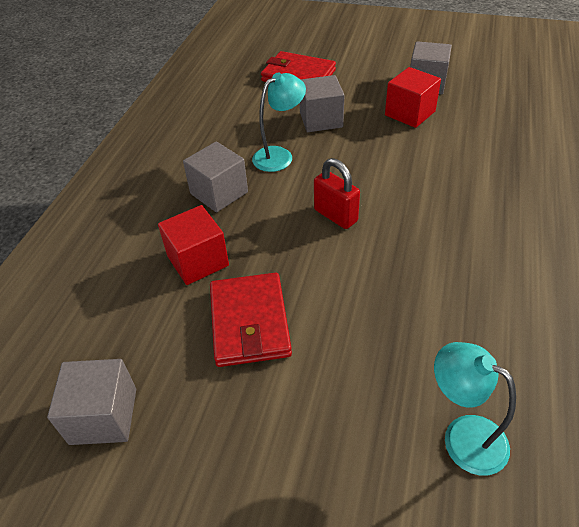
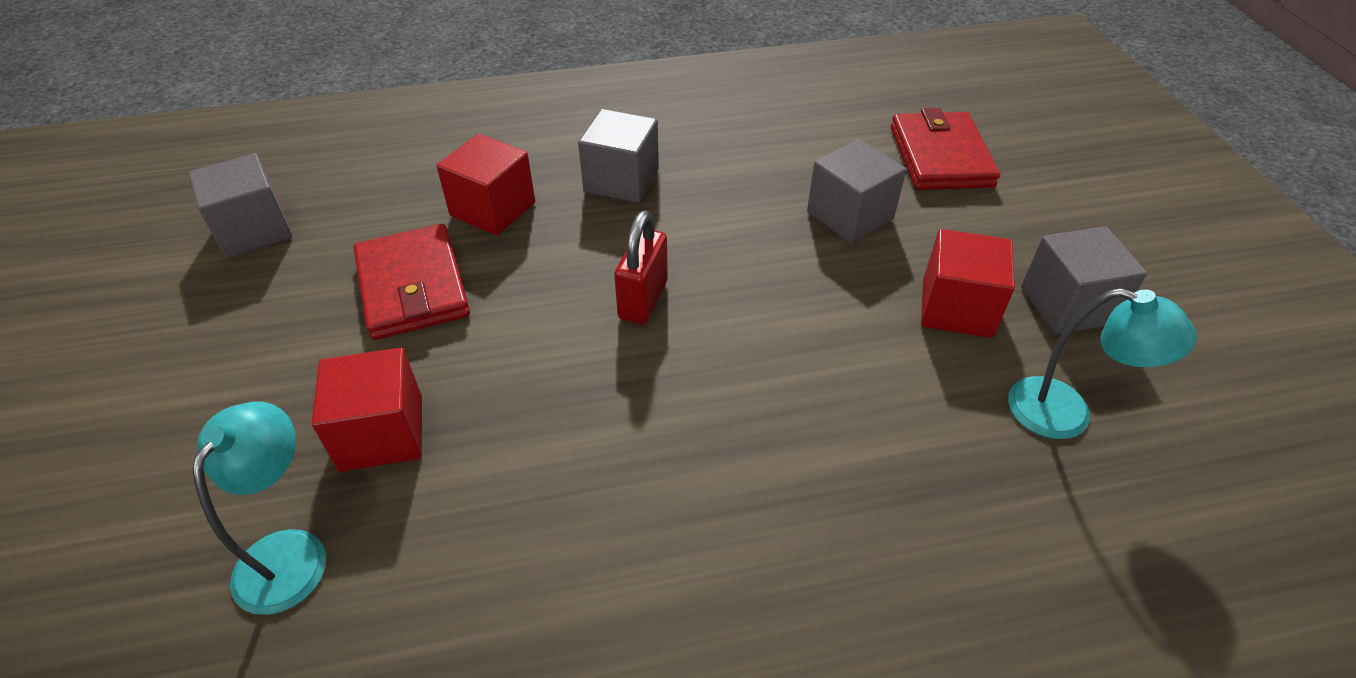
camera: 60 degrees right, 0 degrees up
(249, 322) = (412, 287): red wallet -> red wallet turned 75 degrees counterclockwise
(279, 155) = (734, 204): turquoise lamp -> turquoise lamp (1066, 414)
(382, 367) = (381, 433): none -> red cube

